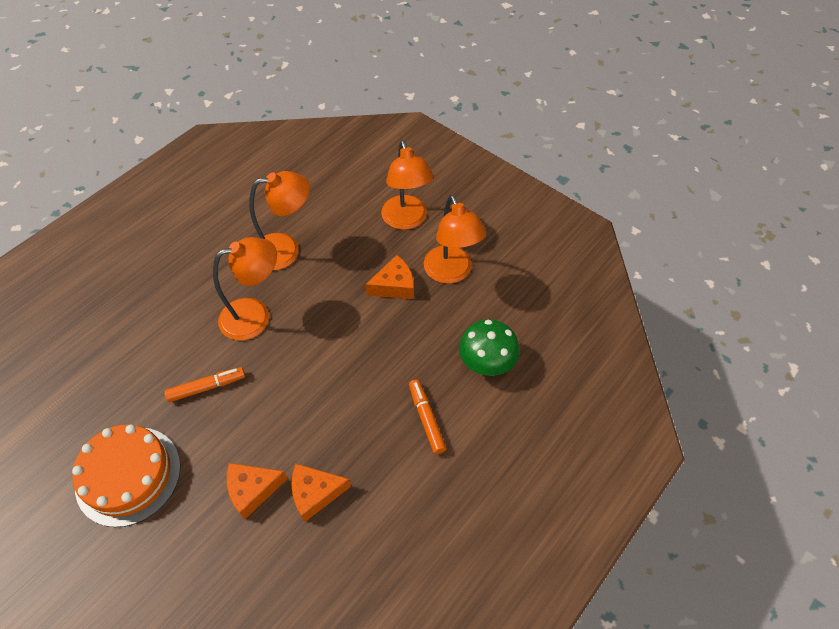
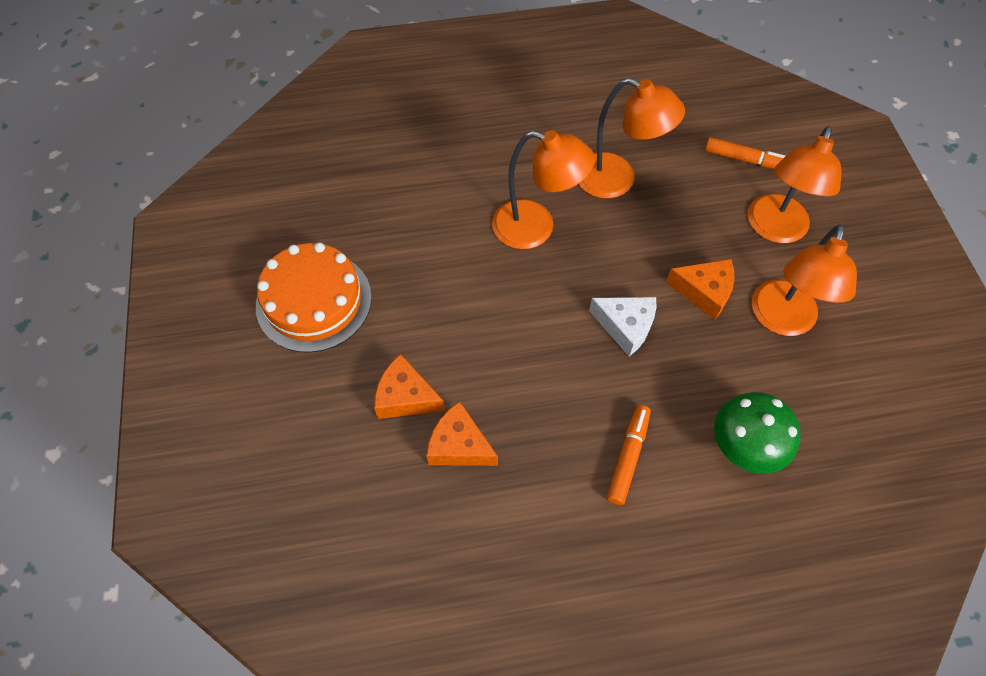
camera: 40 degrees right, 5 degrees up
(207, 387) = (439, 268): orange marker -> orange marker (745, 160)
(363, 340) = (625, 326): none -> white cheese

